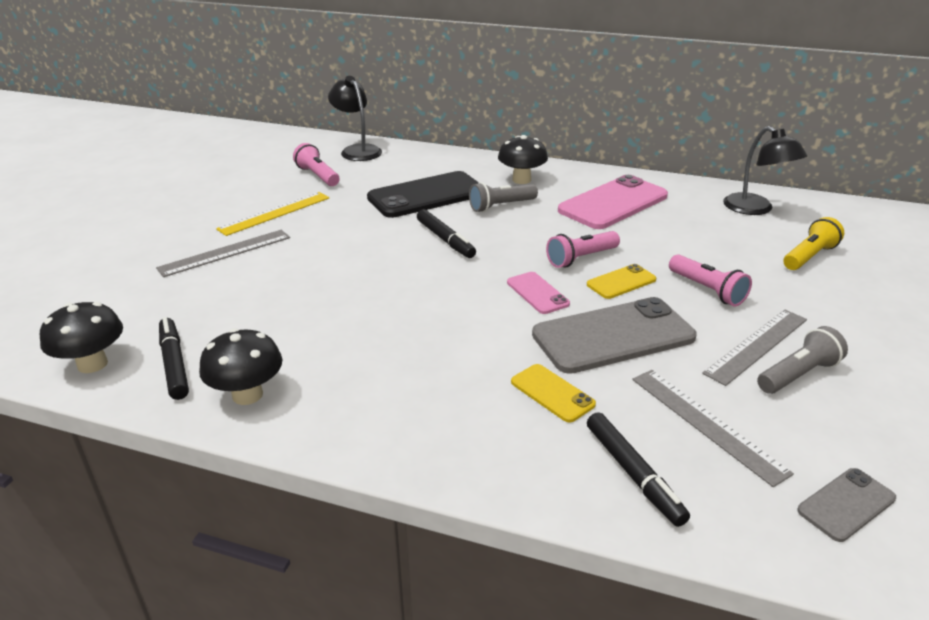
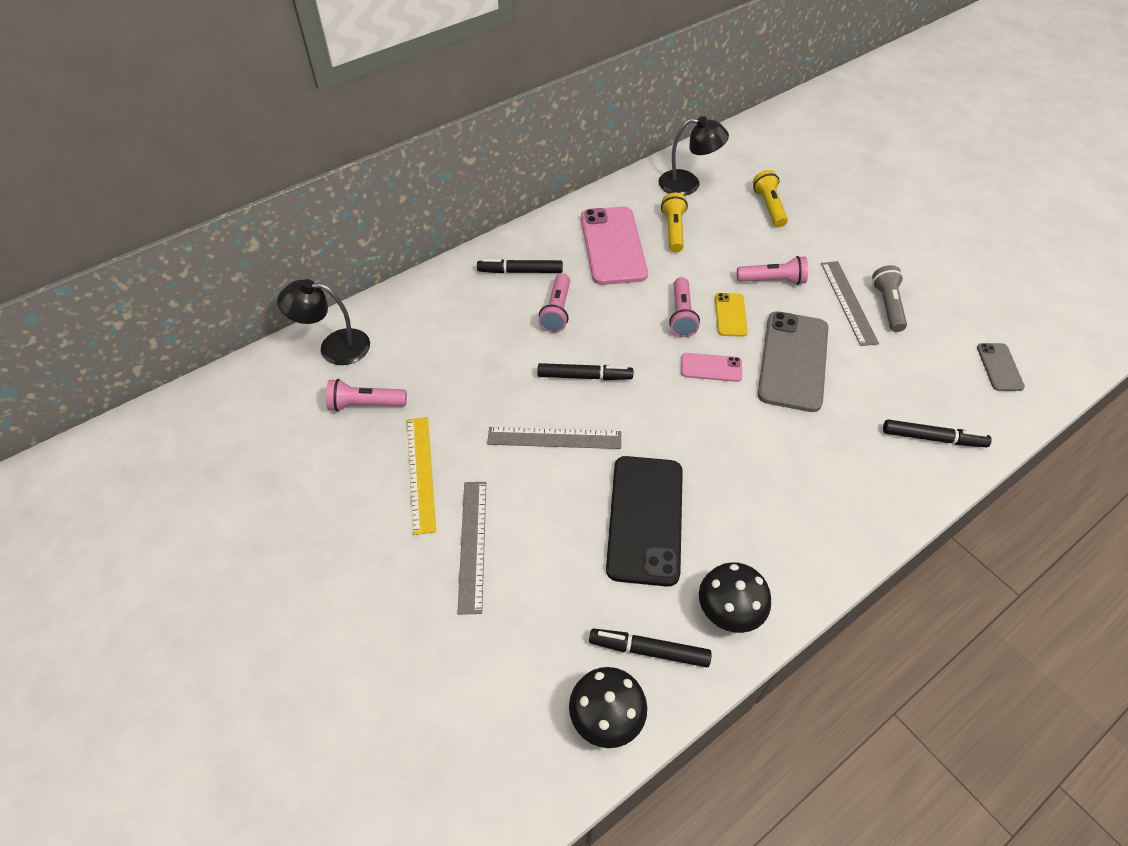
camera: 55 degrees left, 20 degrees up
(426, 195) = (490, 347): black phone -> black phone (645, 519)
(501, 206) = (557, 311): grey flashlight -> pink flashlight
(521, 180) = (520, 271): black mushroom -> black marker
(552, 393) = (836, 430): yellow phone -> none
(681, 221) = (673, 230): none -> yellow flashlight
(706, 423) = (907, 377): grey ruler -> grey ruler (554, 438)

